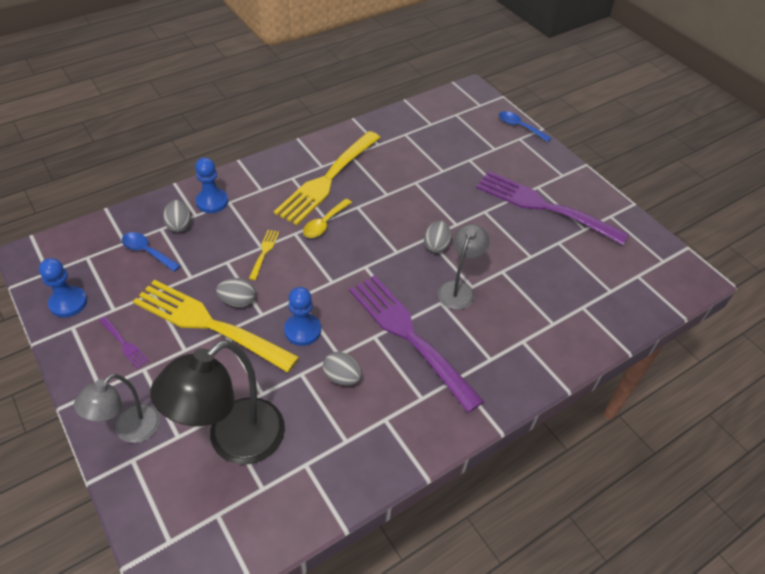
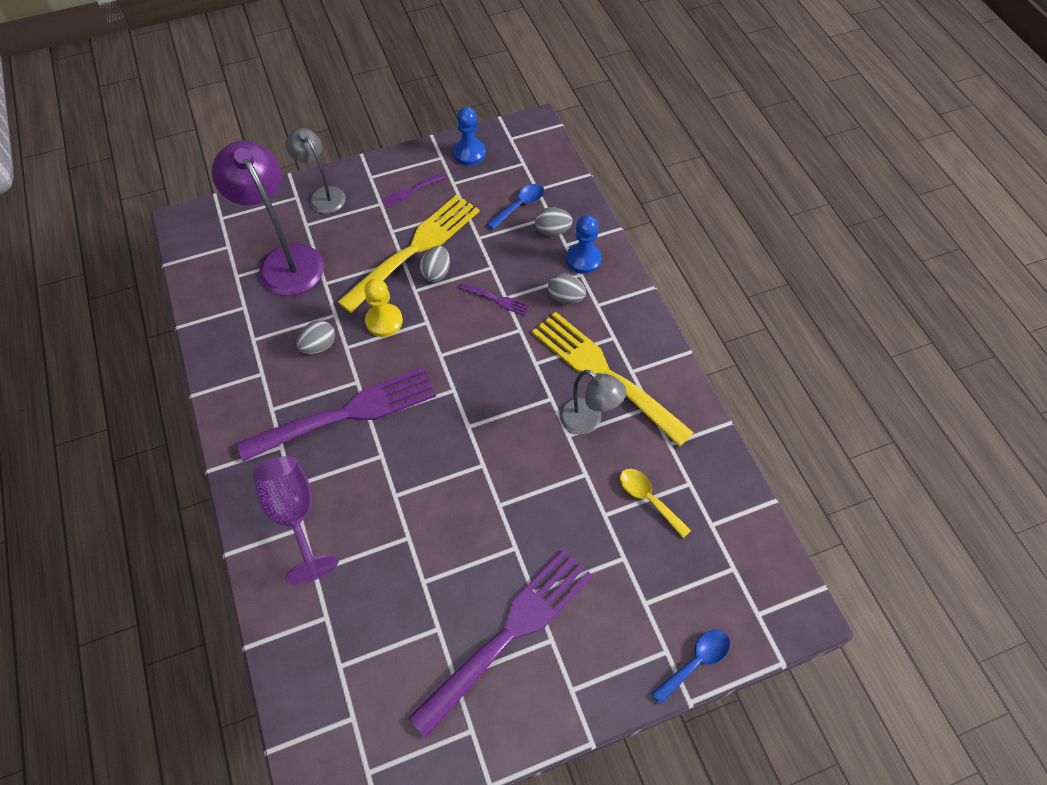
camera: 105 degrees right, 10 degrees up
(234, 442) = (285, 260): black lamp -> purple lamp
(264, 252) = (497, 299): yellow fork -> purple fork
(302, 330) = (384, 321): blue pawn -> yellow pawn
(324, 223) = (529, 360): yellow spoon -> yellow spoon (648, 499)
(436, 245) = (467, 472): grey egg -> grey egg (565, 298)
(458, 289) = (394, 479): grey lamp -> grey lamp (588, 421)
(514, 349) = (295, 514): none -> purple goblet

